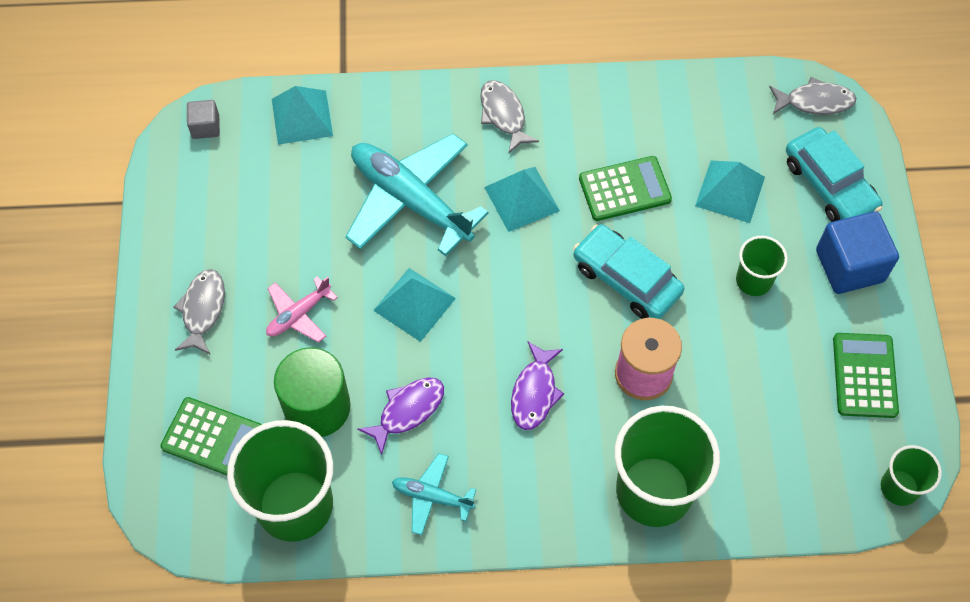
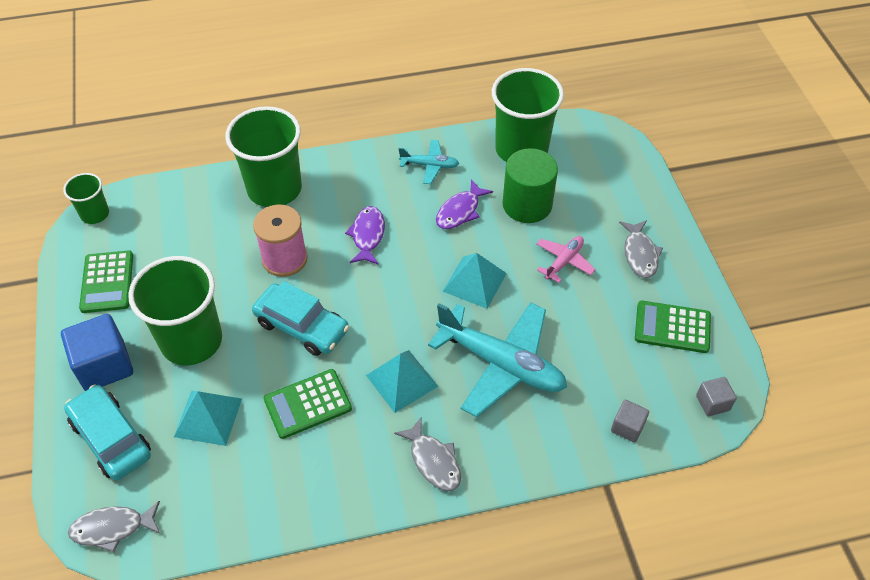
camera: 170 degrees right, 10 degrees down
(213, 438) = (593, 177): green calculator -> green calculator (672, 327)
(302, 117) = (627, 427): turquoise pyramid -> grey cube
(753, 280) = (191, 341): green cup -> green cup, size x1.96

